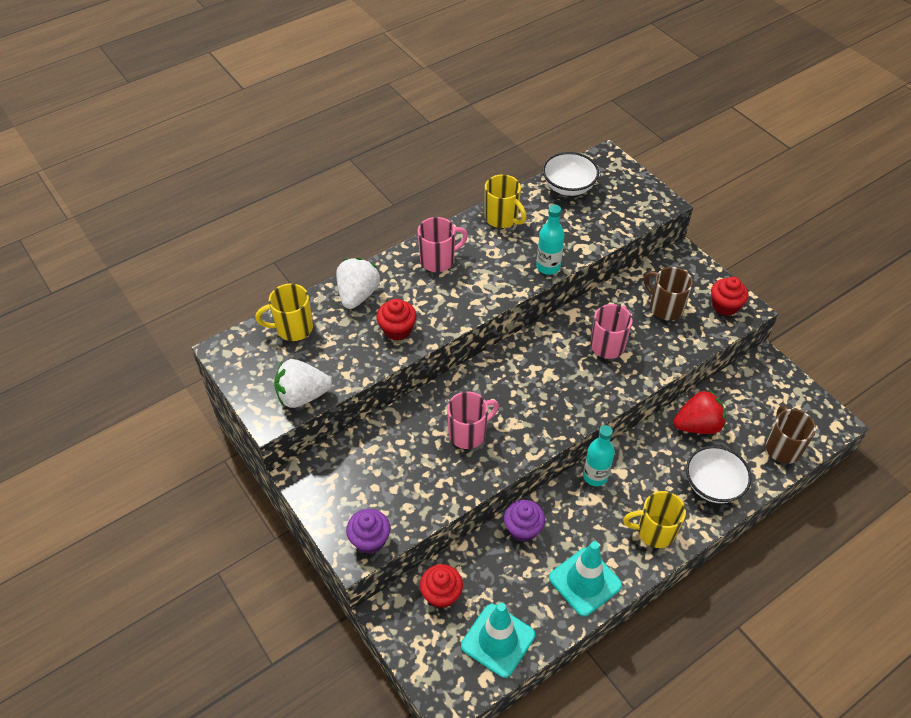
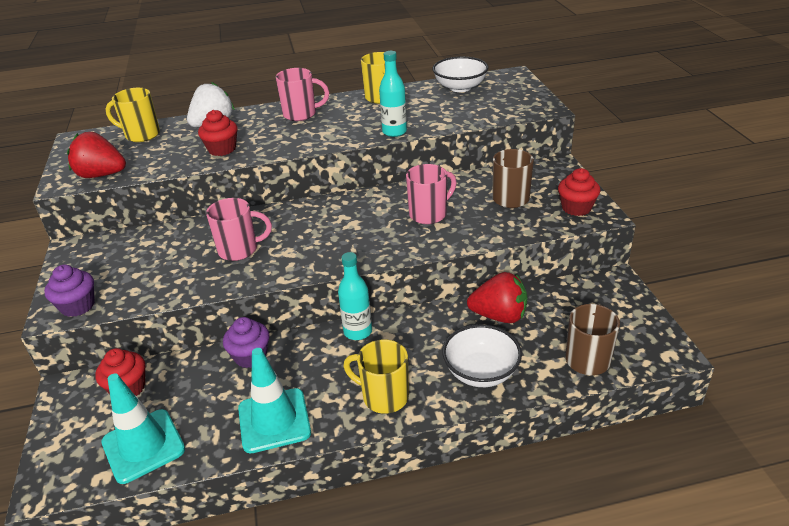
camera: 25 degrees right, 15 degrees down
(302, 396) = (101, 175): white strawberry -> red strawberry

